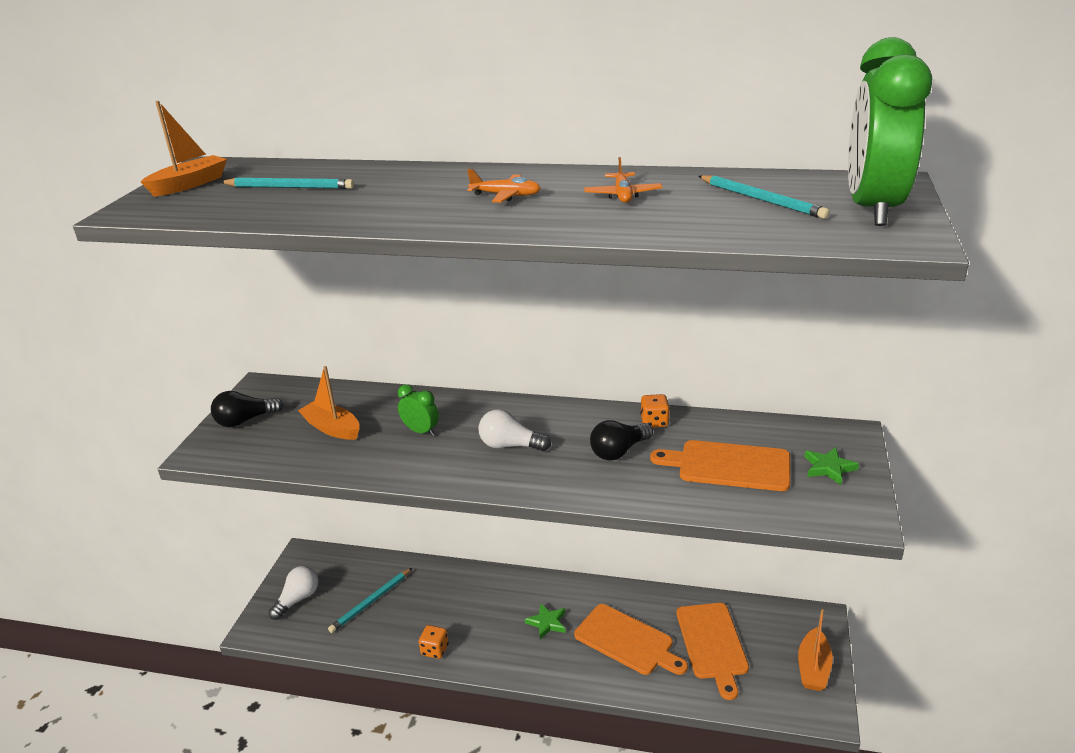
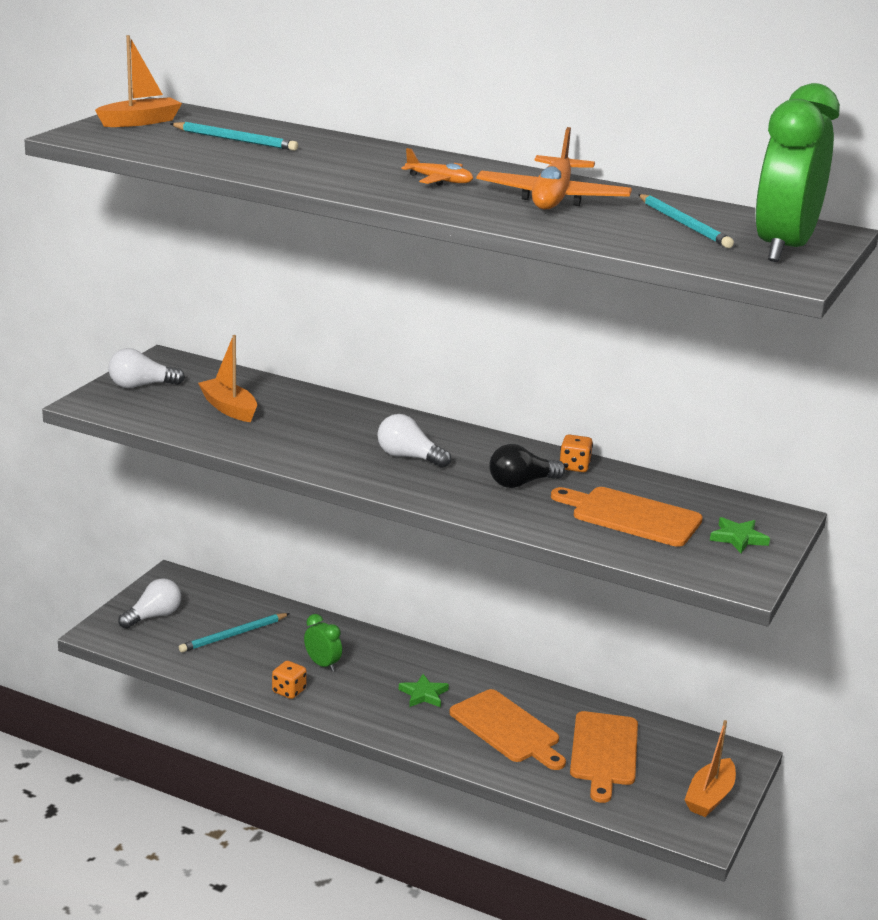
camera: 10 degrees right, 5 degrees down
(245, 420) = (141, 385): black light bulb -> white light bulb
(421, 431) = (320, 428): green clock -> green clock (322, 664)
(622, 195) = (552, 199): orange plane -> orange plane, size x1.95

